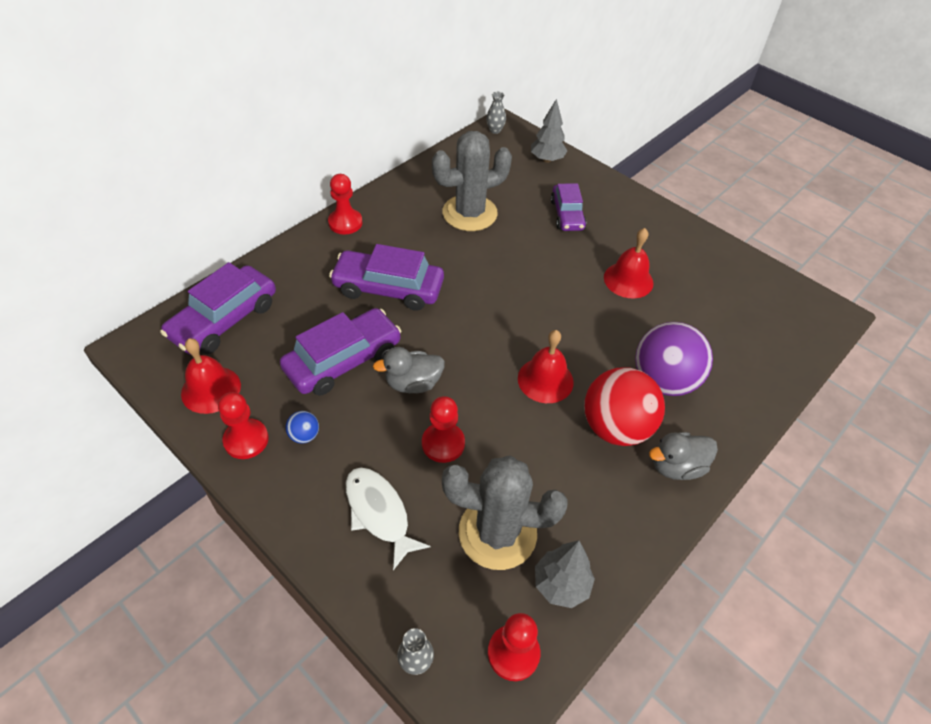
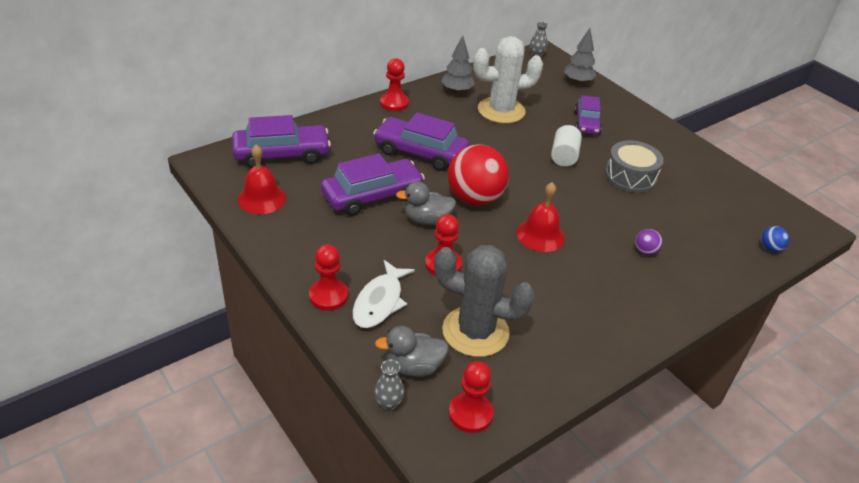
camera: 10 degrees right, 10 degrees down
(224, 320) = (281, 154): purple car -> purple car turned 150 degrees counterclockwise
(246, 440) = (283, 236): red pawn -> red pawn (328, 296)
(304, 435) = (330, 240): blue ball -> blue ball (770, 248)
(379, 513) = (380, 301): white fish -> white fish turned 135 degrees counterclockwise
(469, 213) = (501, 111): grey cactus -> white cactus
(551, 265) = (564, 156): none -> white cylinder
(561, 584) = (521, 376): grey tree -> grey tree (457, 91)
(615, 427) = (594, 277): red ball -> red ball (475, 199)
(628, 280) = (630, 176): red bell -> grey drum
(663, 380) = (645, 251): purple ball -> purple ball, size x0.41
(676, 466) = (642, 313): grey duck -> grey duck (413, 367)

